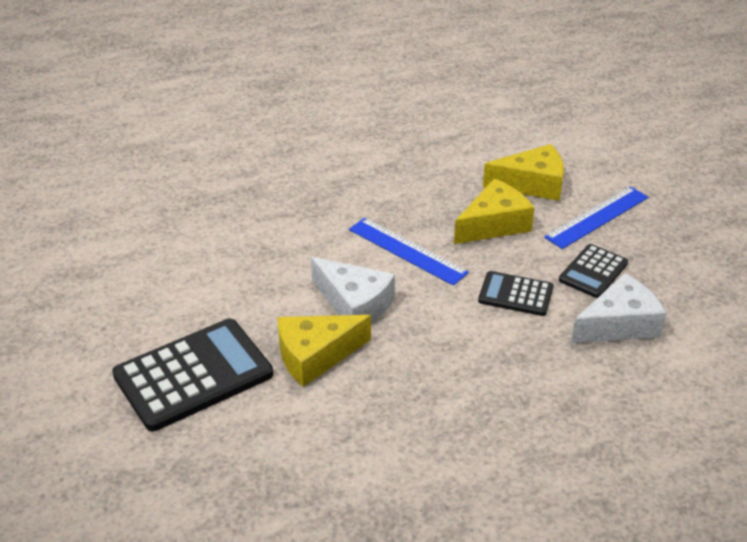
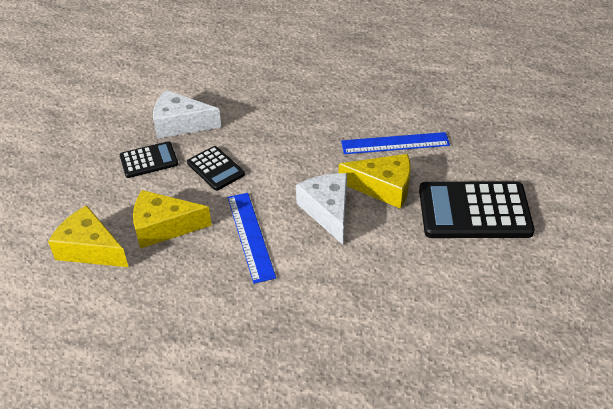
camera: 145 degrees left, 5 degrees up
(597, 217) = (88, 196): blue ruler -> blue ruler (395, 143)

